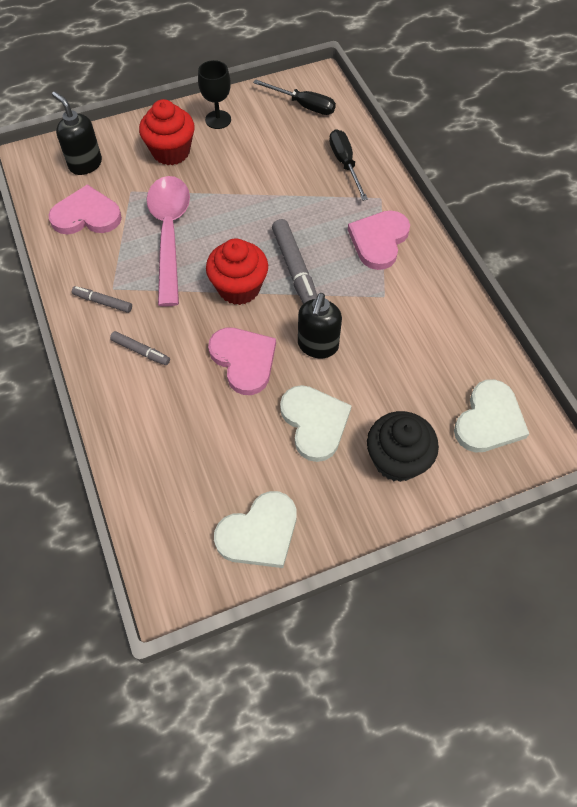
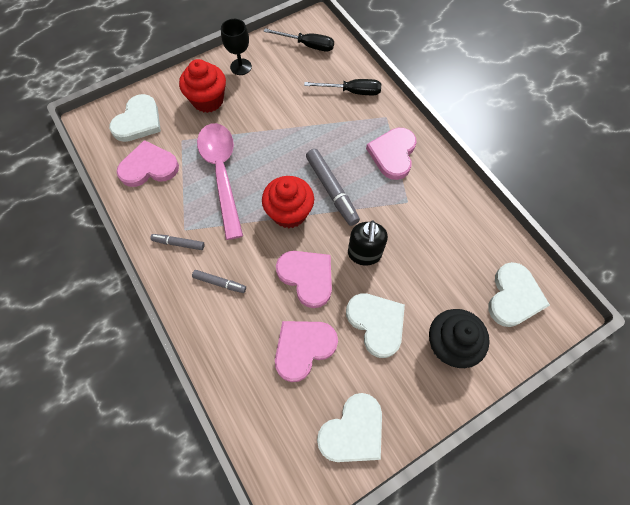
camera: 10 degrees left, 5 degrees up
(85, 164) = (138, 121): black soap dispenser -> white heart
(222, 435) = (303, 348): none -> pink heart
(345, 164) = (351, 92): black screwdriver -> black screwdriver turned 120 degrees clockwise

